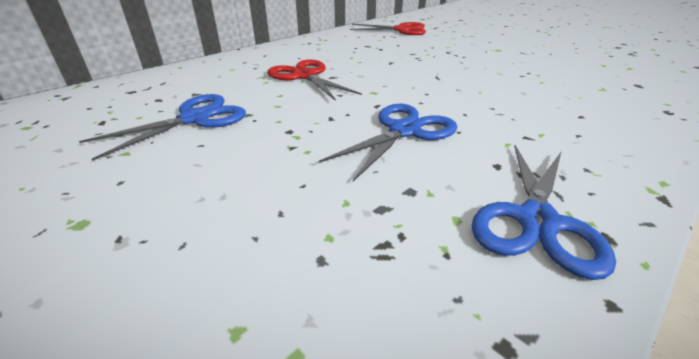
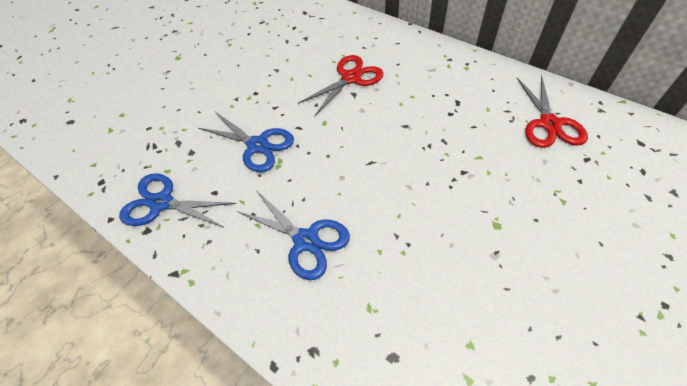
camera: 85 degrees right, 20 degrees up
(194, 119) = (268, 51): blue scissors -> blue scissors (306, 240)

